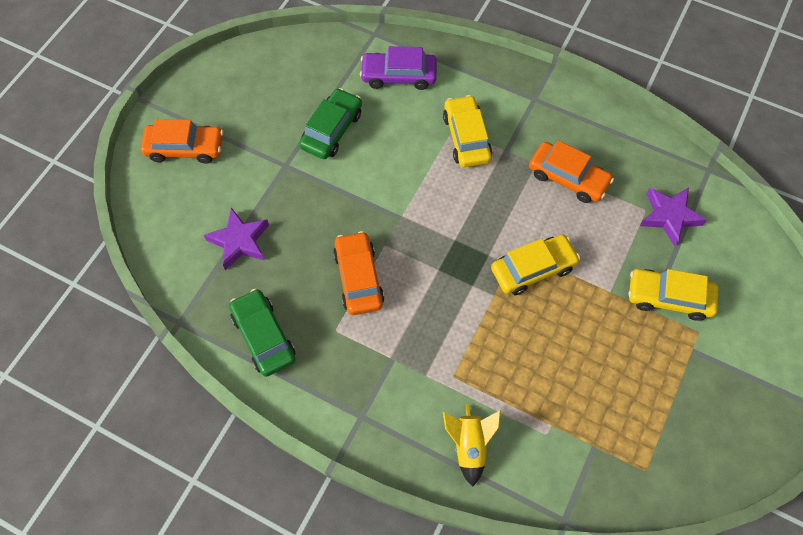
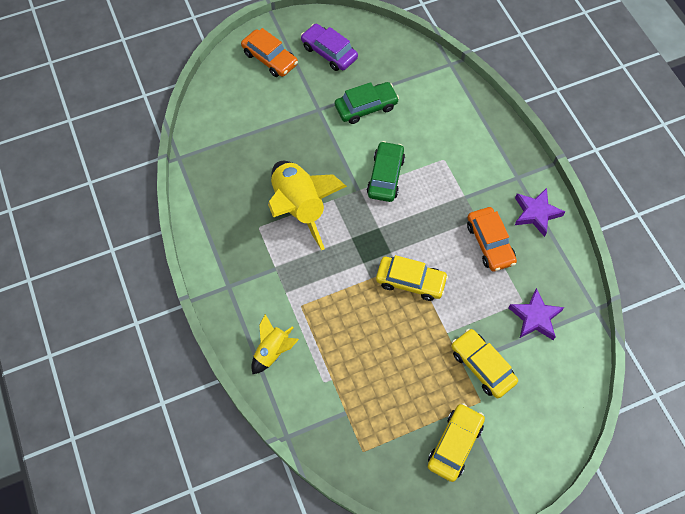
camera: 40 degrees right, 0 degrees up
(239, 241) = (251, 136): purple star -> purple star (536, 213)
(264, 336) = (216, 200): green car -> green car (385, 176)
(358, 278) = (299, 207): orange car -> yellow rocket
(399, 76) = (440, 101): purple car -> purple car (329, 52)
(466, 137) = (447, 170): yellow car -> yellow car (455, 444)

